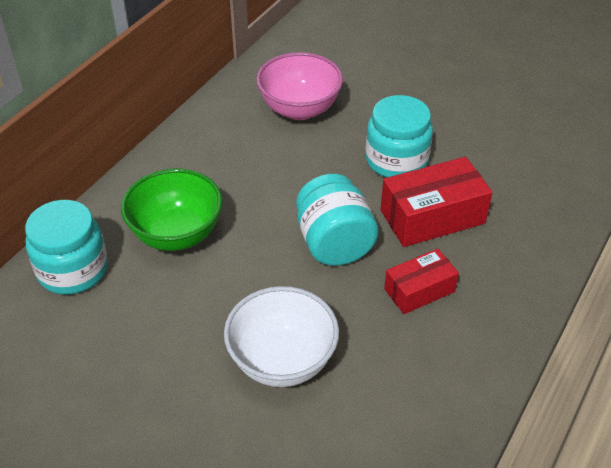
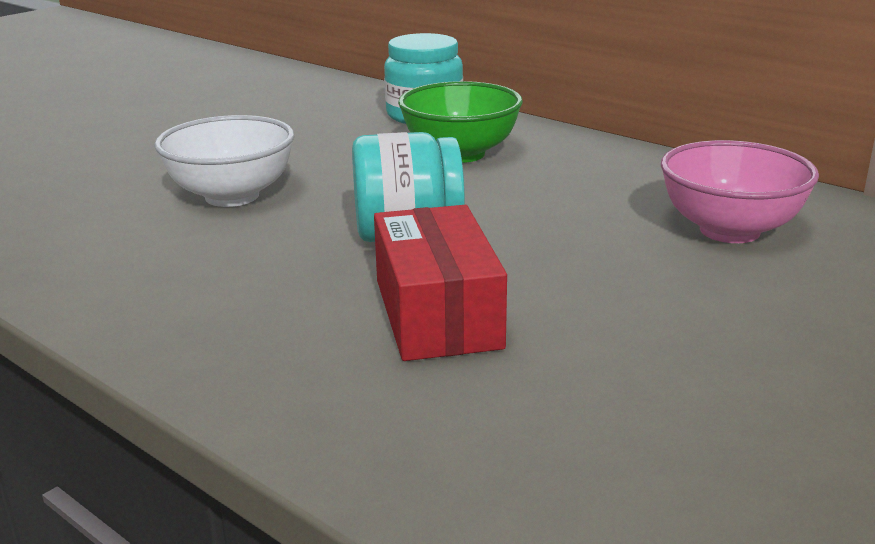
camera: 100 degrees right, 20 degrees down
(396, 160) = (591, 298): turquoise jar -> none
(419, 290) = (284, 284): red box -> none

